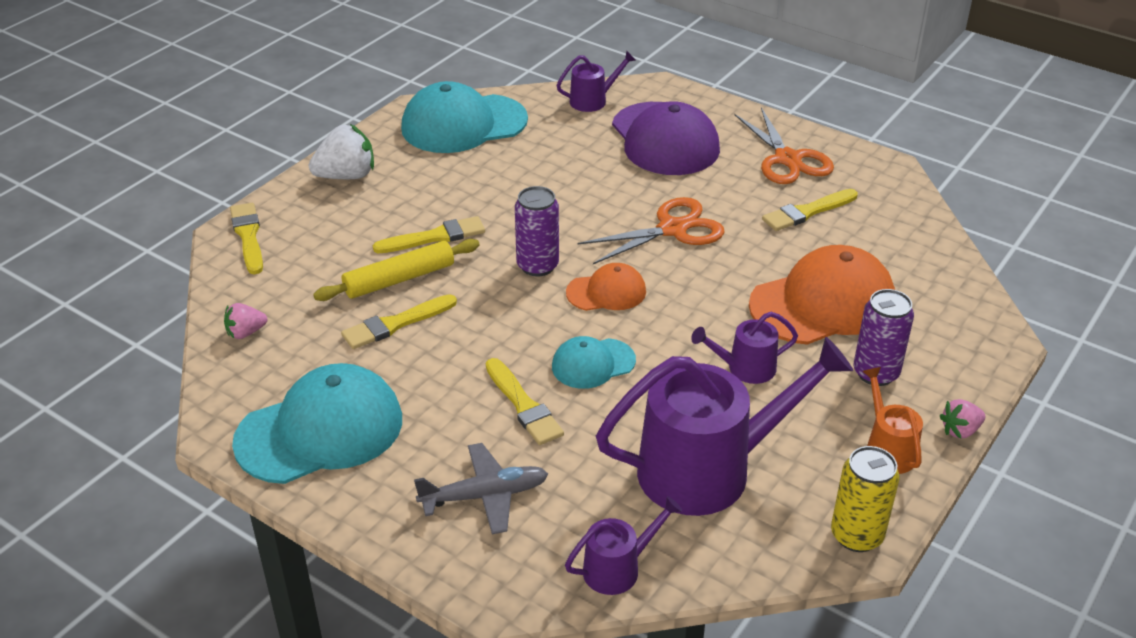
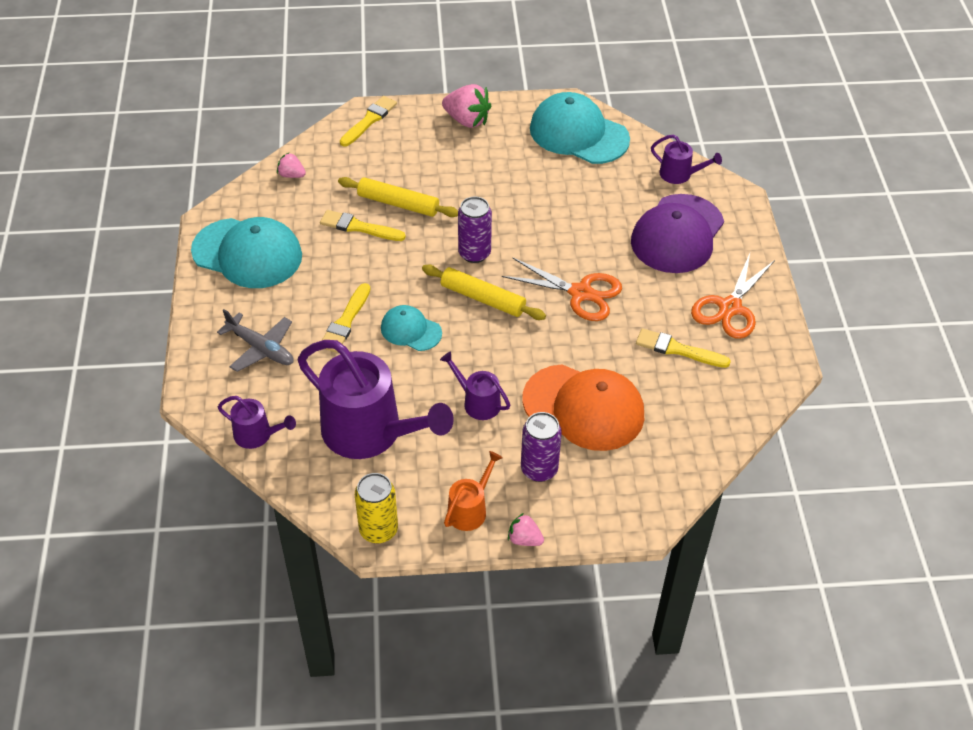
camera: 50 degrees right, 10 degrees up
(346, 176) = (467, 120): white strawberry -> pink strawberry
(435, 237) = (452, 193): yellow brush -> none
(606, 292) = (483, 298): orange cap -> yellow rolling pin

